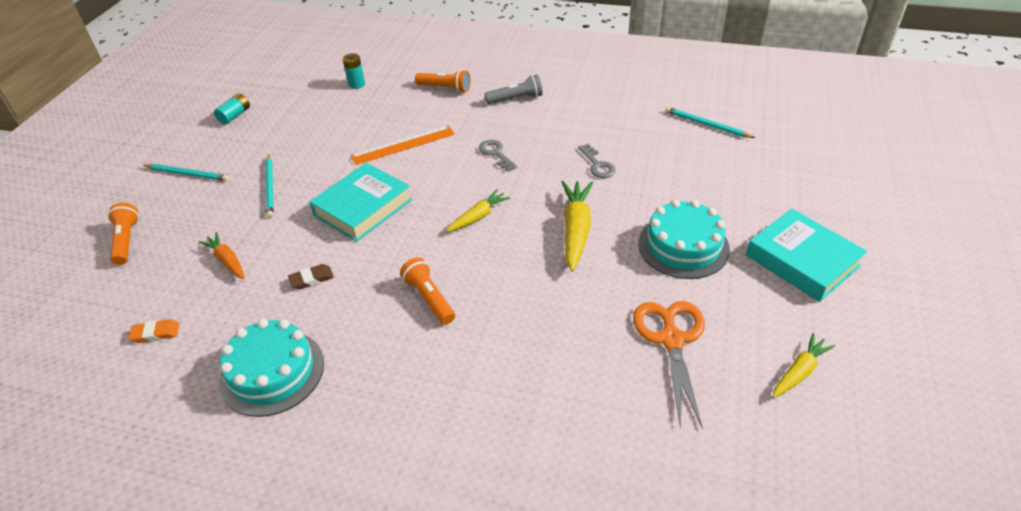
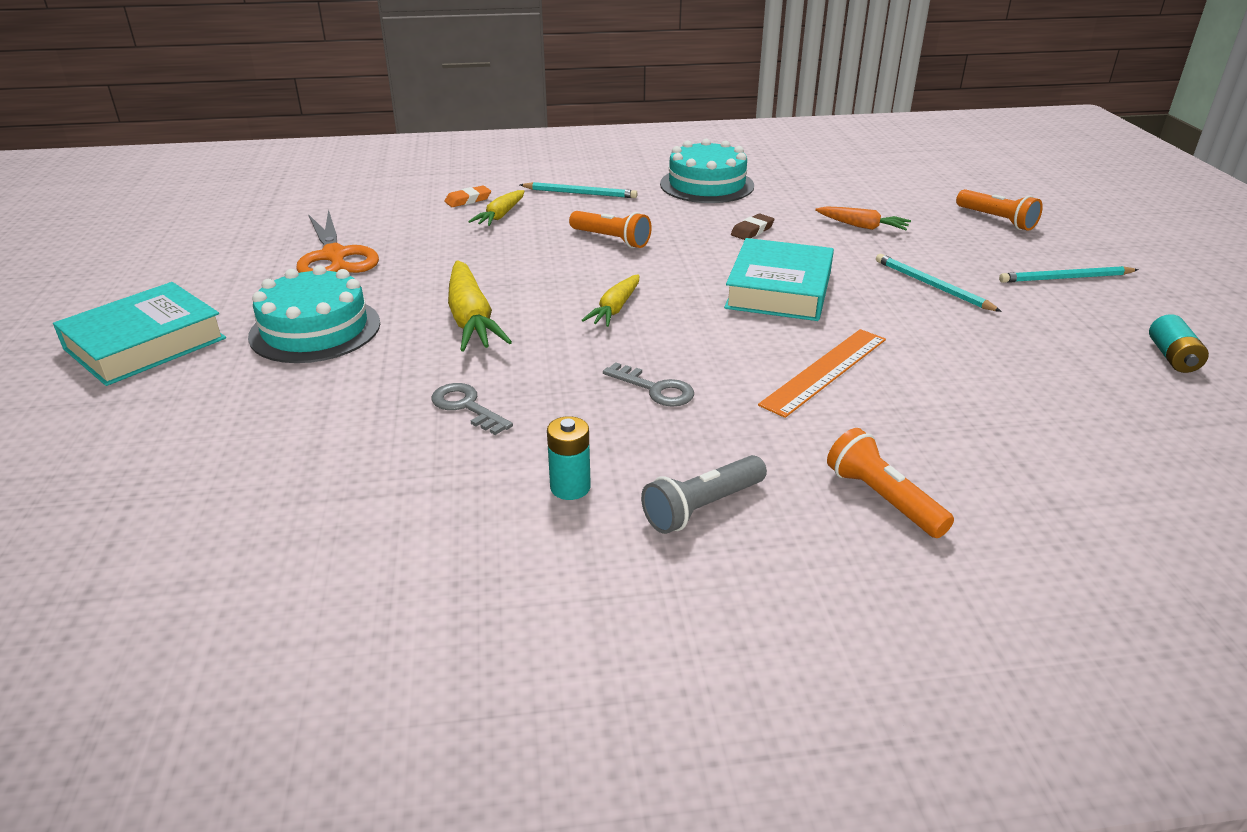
camera: 155 degrees right, 10 degrees down
(156, 333) = (841, 184): orange eraser -> orange eraser (468, 200)
(357, 84) = (1077, 464): turquoise battery -> turquoise battery (570, 487)
(445, 88) = (882, 499): orange flashlight -> orange flashlight turned 60 degrees clockwise
(706, 125) = (241, 537): turquoise pencil -> turquoise pencil (580, 193)
(799, 371) = (200, 259): yellow carrot -> yellow carrot (500, 216)
(802, 260) = (145, 344): turquoise book -> turquoise book turned 75 degrees counterclockwise

